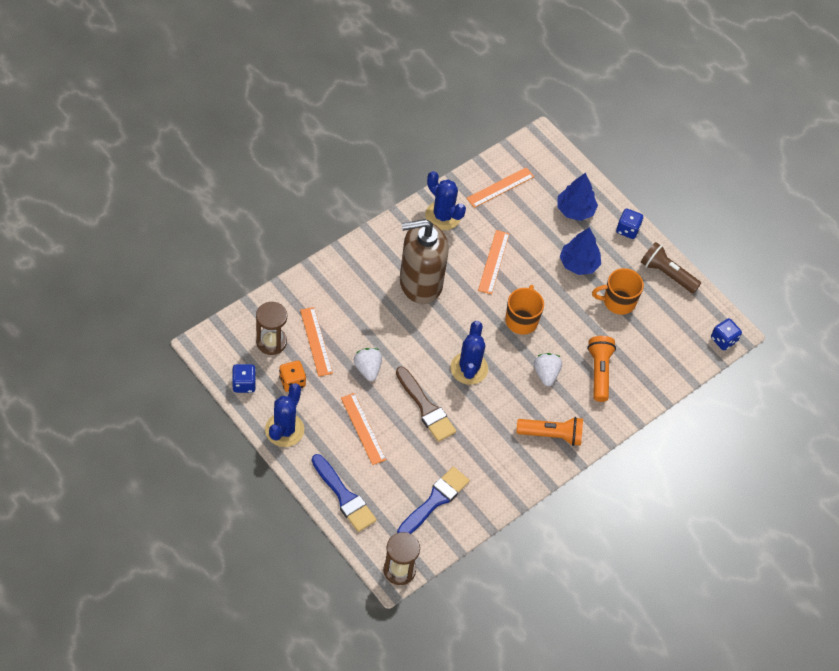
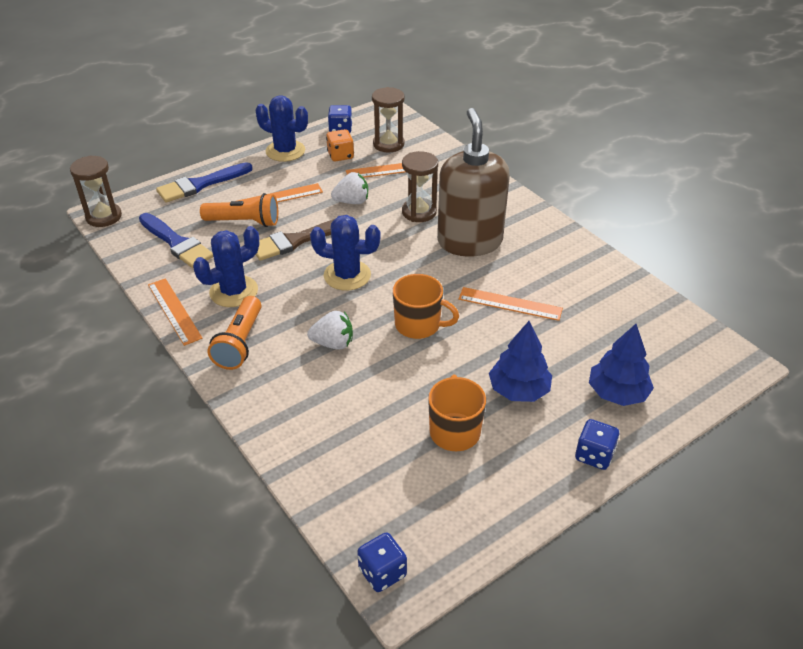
camera: 100 degrees right, 15 degrees down
(381, 318) = (419, 212): none -> brown hourglass
(443, 216) = (575, 263): blue cactus -> blue cactus (234, 291)
(500, 187) = (636, 316): orange ruler -> orange ruler (174, 311)
(599, 372) = (331, 399): orange flashlight -> orange flashlight (244, 222)
(667, 274) = (513, 501): brown flashlight -> none

